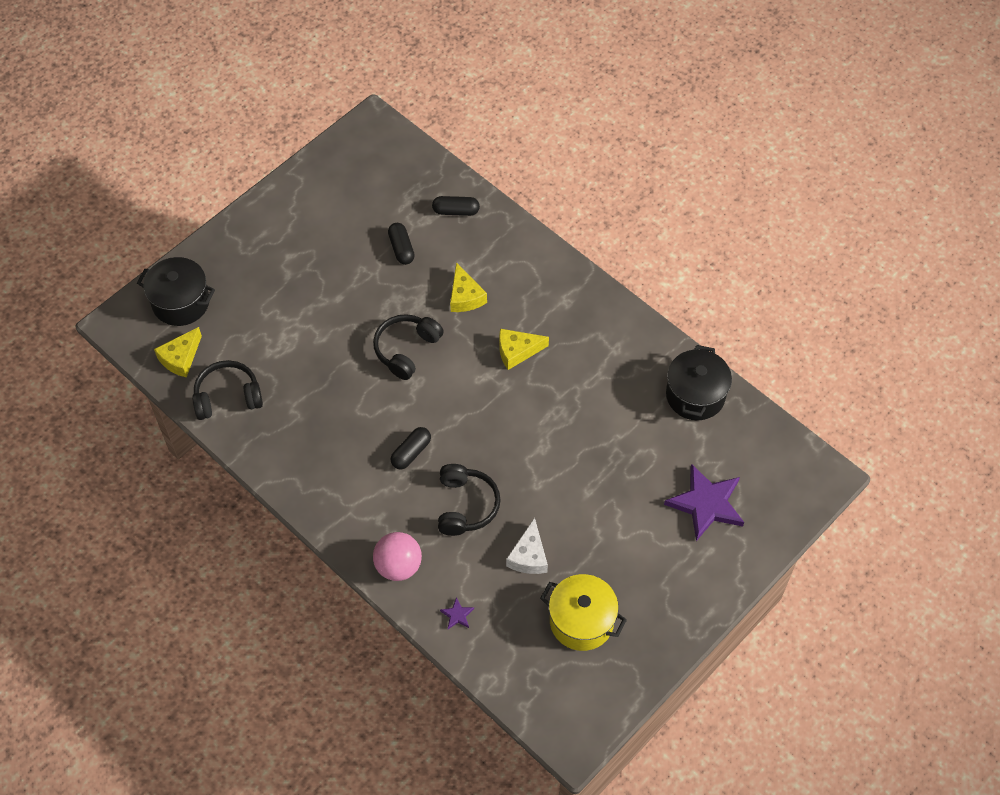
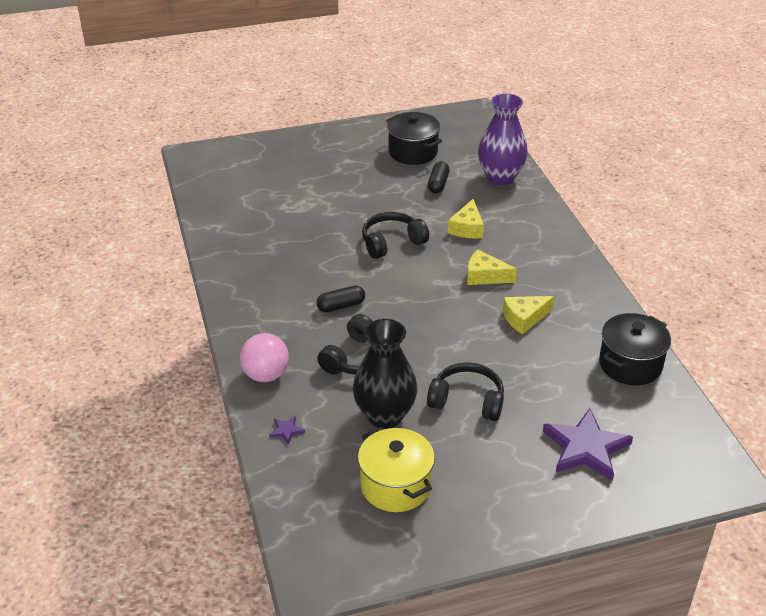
camera: 30 degrees right, 20 degrees down
(180, 358) = (216, 187): yellow cheese -> yellow cheese (524, 318)
(181, 302) = (245, 158): black pot -> black pot (413, 152)
(228, 397) = (229, 220): black headphones -> black headphones (467, 400)
(456, 211) = (500, 177): black capsule -> purple vase
(528, 556) = (385, 416): white cheese -> black vase

